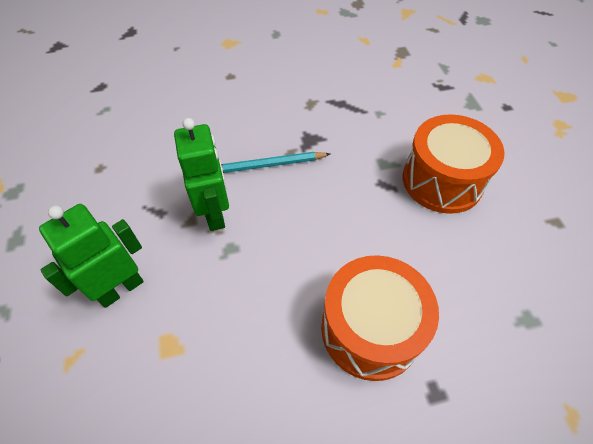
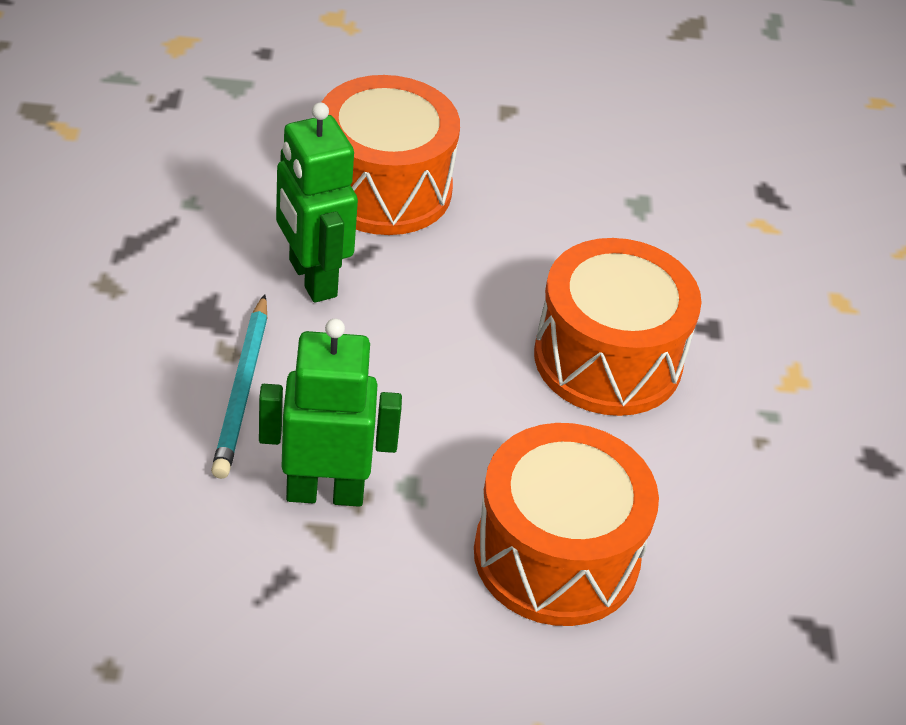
camera: 80 degrees left, 10 degrees down
(120, 288) = (435, 658): green robot -> green robot (311, 278)
(201, 333) = (556, 555): none -> orange drum

